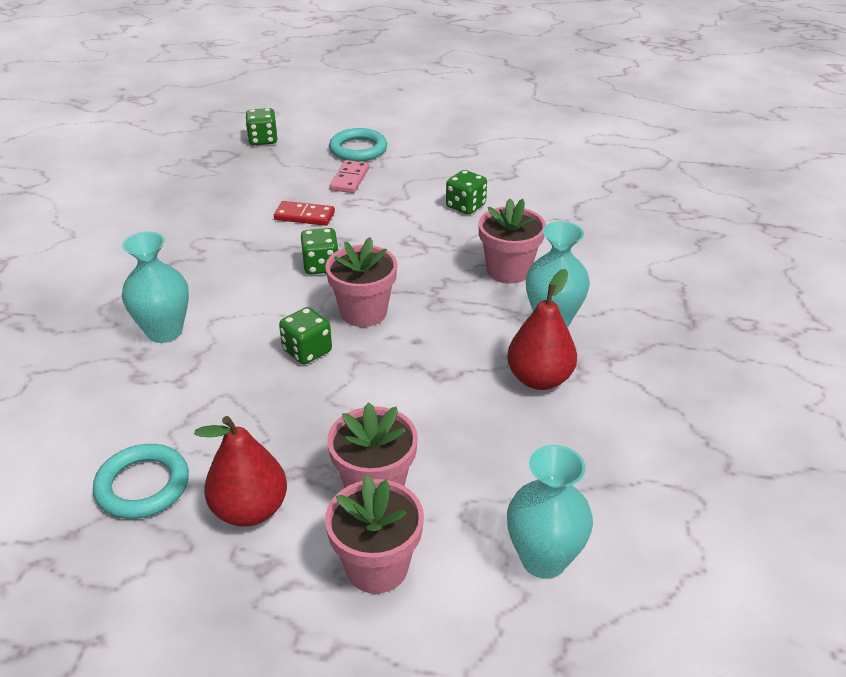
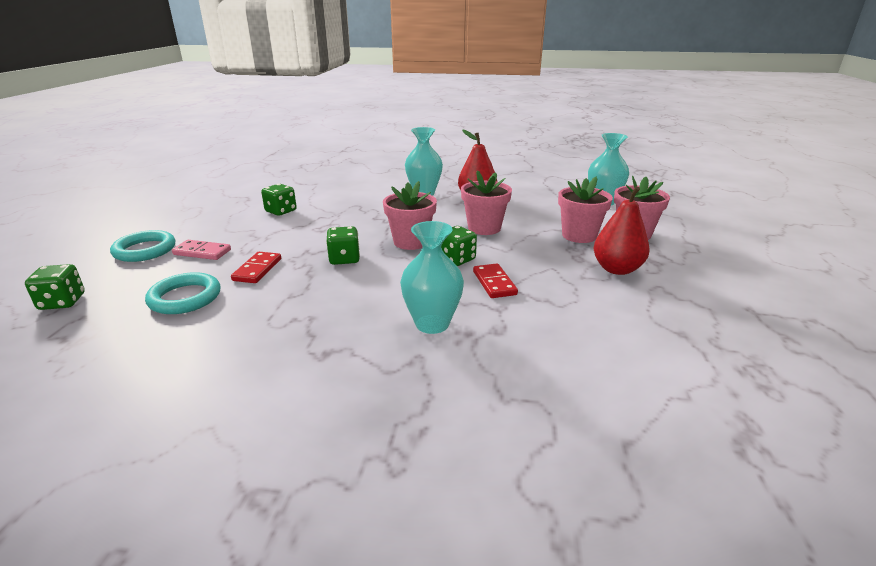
camera: 90 degrees left, 10 degrees down
(143, 485) = (619, 310): turquoise ring -> turquoise ring (185, 298)
(237, 380) = (494, 283): none -> red domino
(508, 270) = (369, 201): pink flower pot -> pink flower pot (484, 228)

